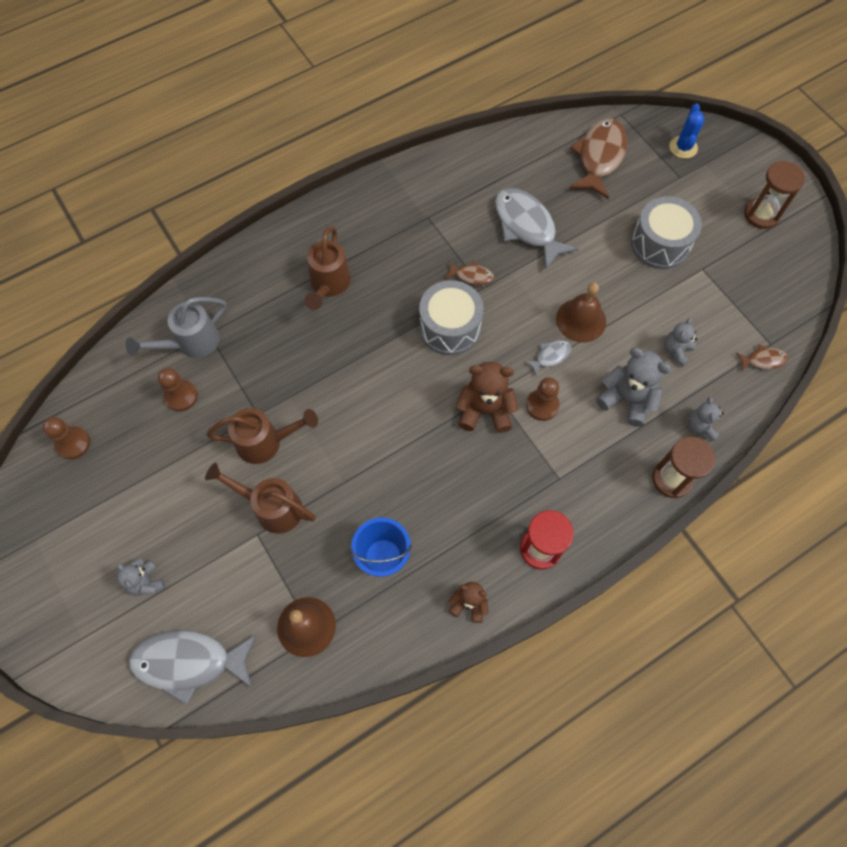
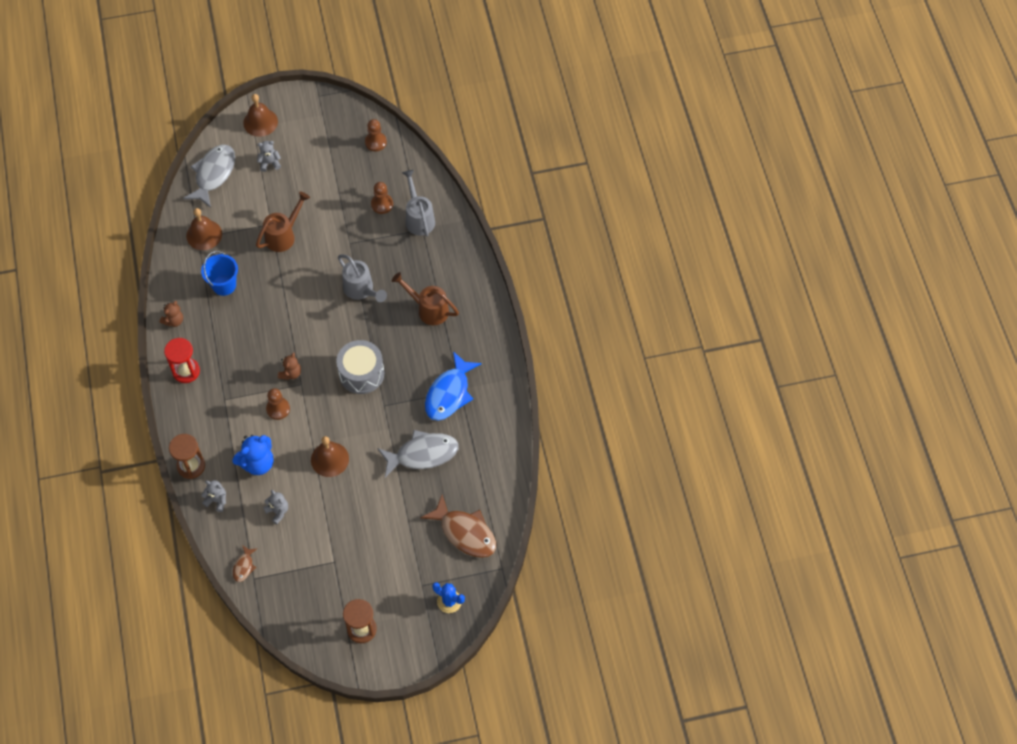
camera: 110 degrees right, 5 degrees down
(68, 630) = (260, 122): none -> brown bell
(265, 442) = (328, 242): brown watering can -> none
(327, 372) = (361, 290): none -> grey watering can
(436, 226) = (449, 393): none -> blue fish
(472, 276) = (396, 402): brown fish -> none
(485, 410) = (291, 373): brown teddy bear -> brown teddy bear, size x0.60
(550, 356) = (311, 428): grey fish -> none
(627, 399) = (257, 463): grey teddy bear -> blue teddy bear
(660, 244) = (368, 541): grey drum -> none

